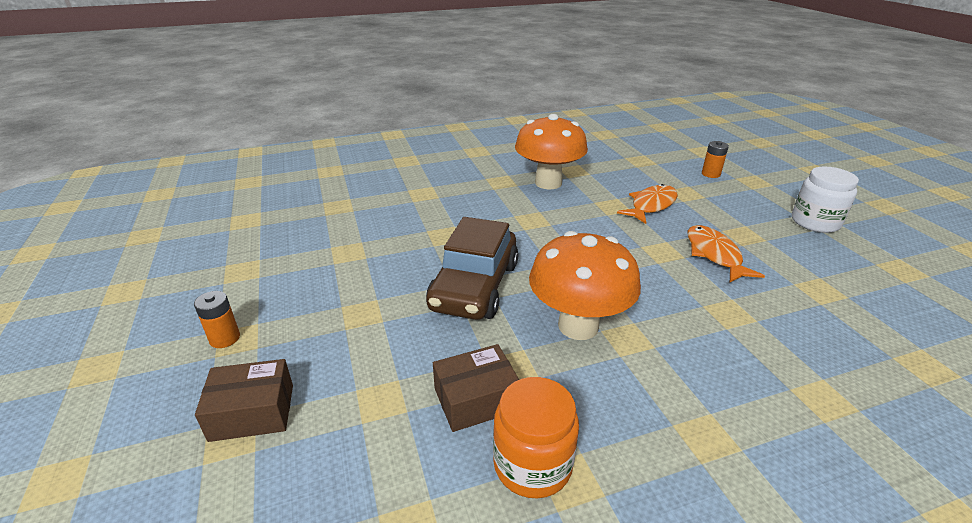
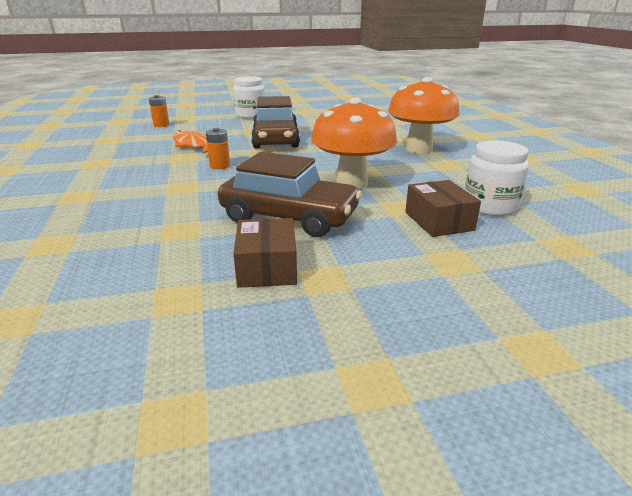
camera: 85 degrees left, 5 degrees down
(224, 338) = (371, 397): orange battery -> orange battery (220, 166)
(252, 412) = (498, 340): brown box -> brown box (267, 267)
(532, 464) = (489, 206): orange jar -> white jar
(548, 183) = (110, 175): orange mushroom -> orange mushroom (419, 149)
(714, 254) = (275, 139): orange fish -> brown car

